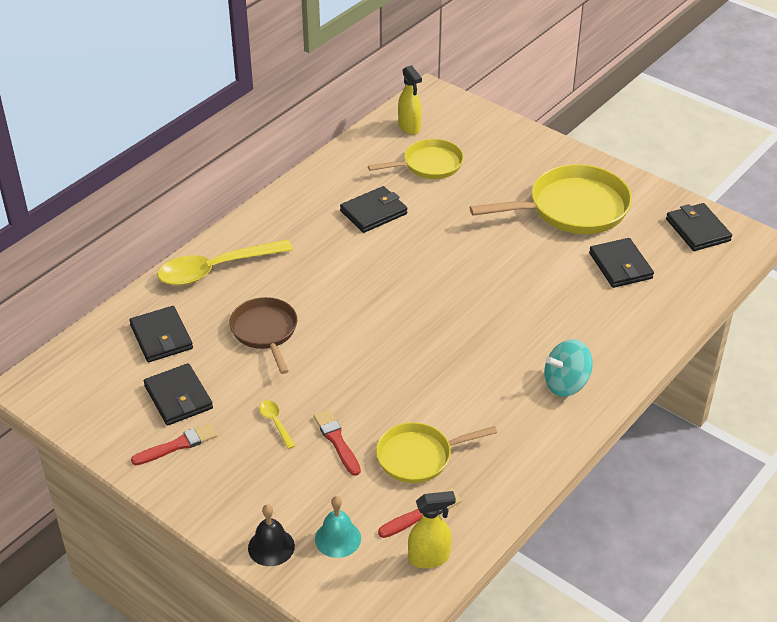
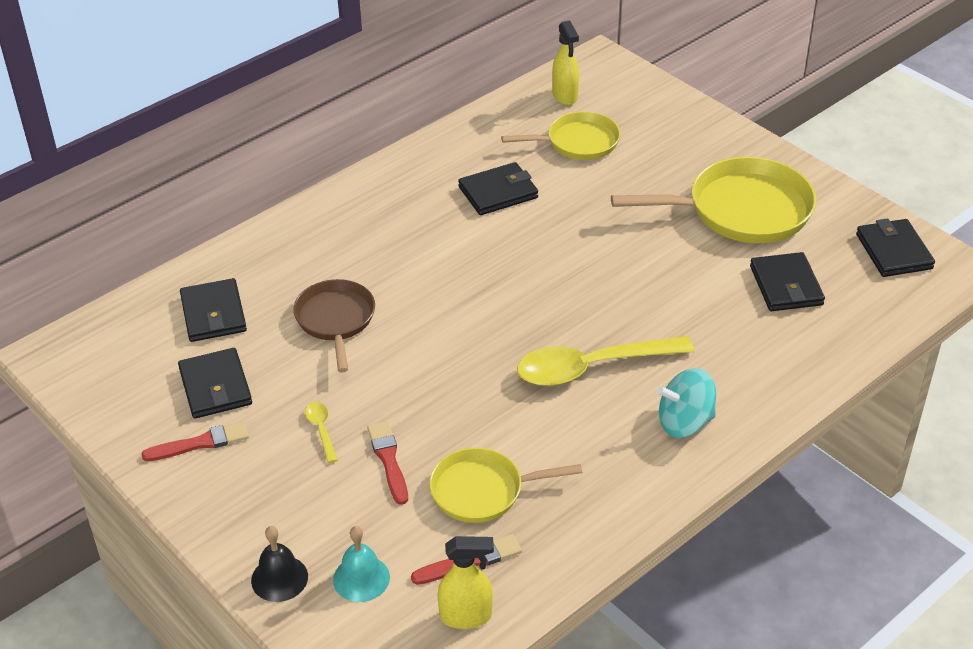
camera: 10 degrees right, 0 degrees up
(216, 269) = (296, 241): yellow spoon -> yellow spoon (592, 367)

